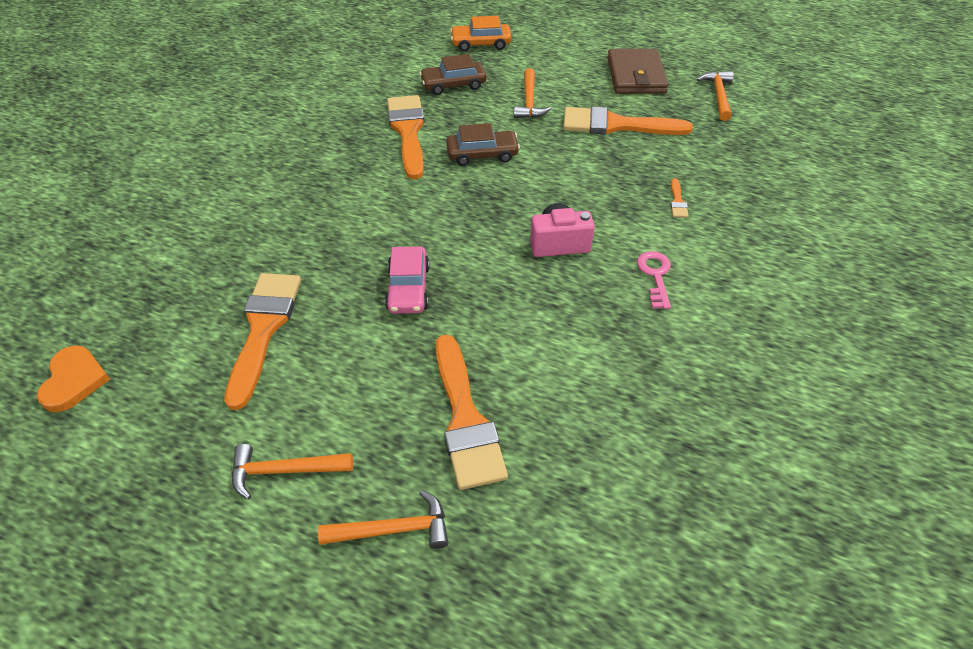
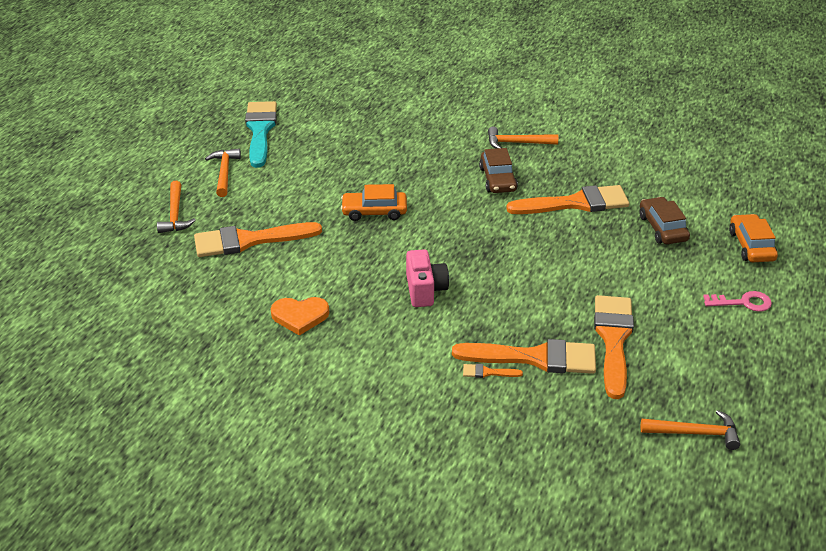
camera: 90 degrees right, 10 degrees down
(74, 380) = (303, 93): orange heart -> orange heart (300, 316)
(170, 431) = (260, 130): none -> turquoise brush
(263, 329) = (338, 153): orange brush -> orange brush (534, 358)
(408, 288) = (374, 211): pink car -> orange car
(482, 154) = (547, 247): brown car -> brown car (497, 179)
(529, 102) = (643, 278): orange hammer -> orange hammer (517, 143)
(636, 75) = (720, 364): brown wallet -> none
(655, 275) = (384, 346): pink key -> pink key (743, 302)

